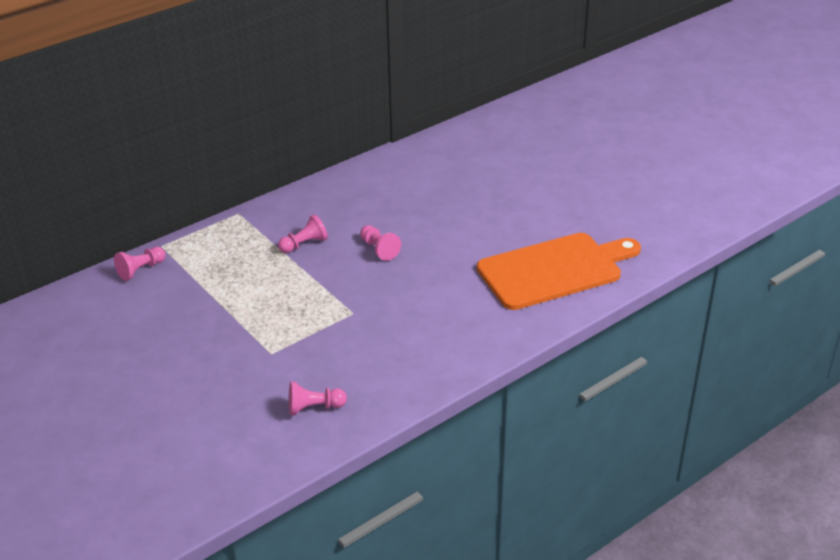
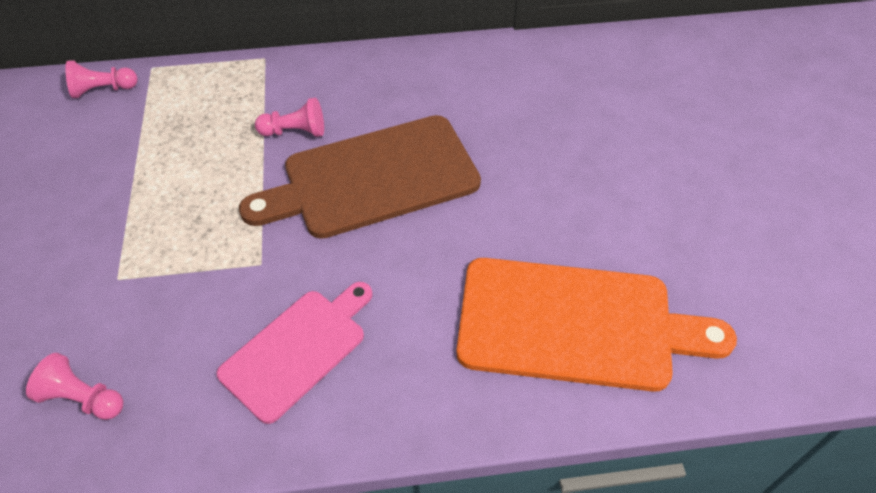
camera: 30 degrees right, 15 degrees up
(379, 249) = (372, 178): pink pawn -> brown cutting board
(415, 339) = (298, 349): none -> pink cutting board

